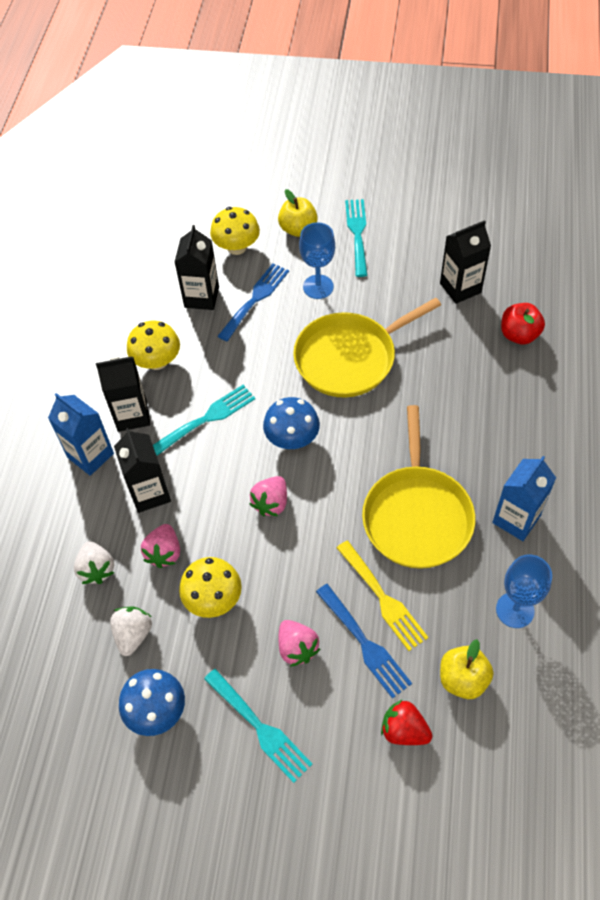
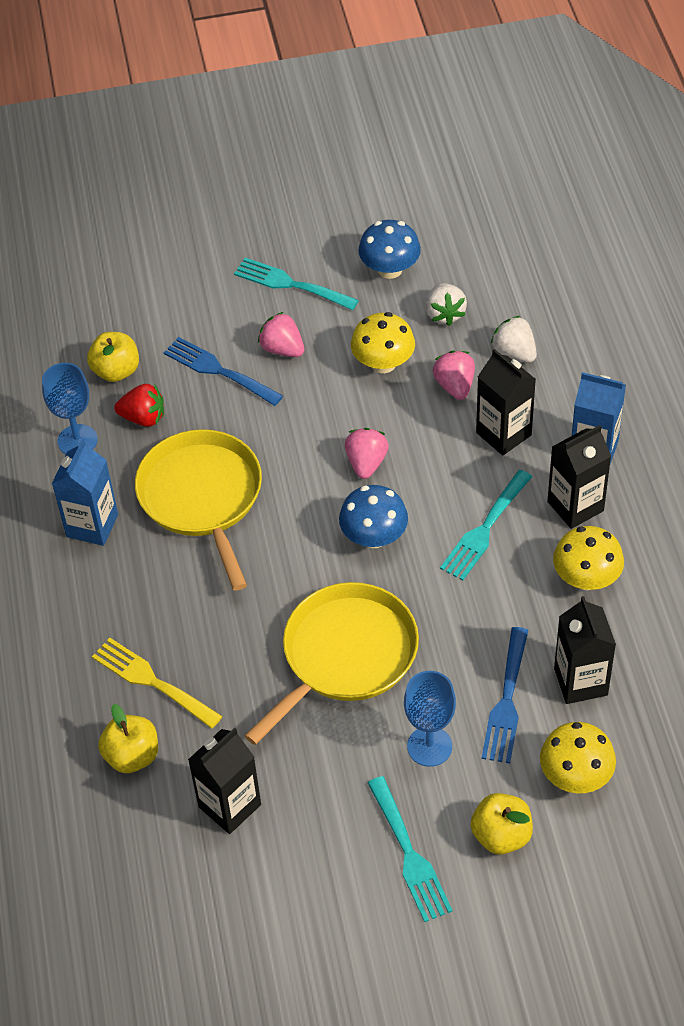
camera: 160 degrees right, 5 degrees down
(383, 598) = (213, 412): yellow fork -> yellow fork (152, 681)
(404, 730) = (160, 319): red strawberry -> red strawberry (143, 418)
(519, 335) = (132, 756): red apple -> yellow apple

